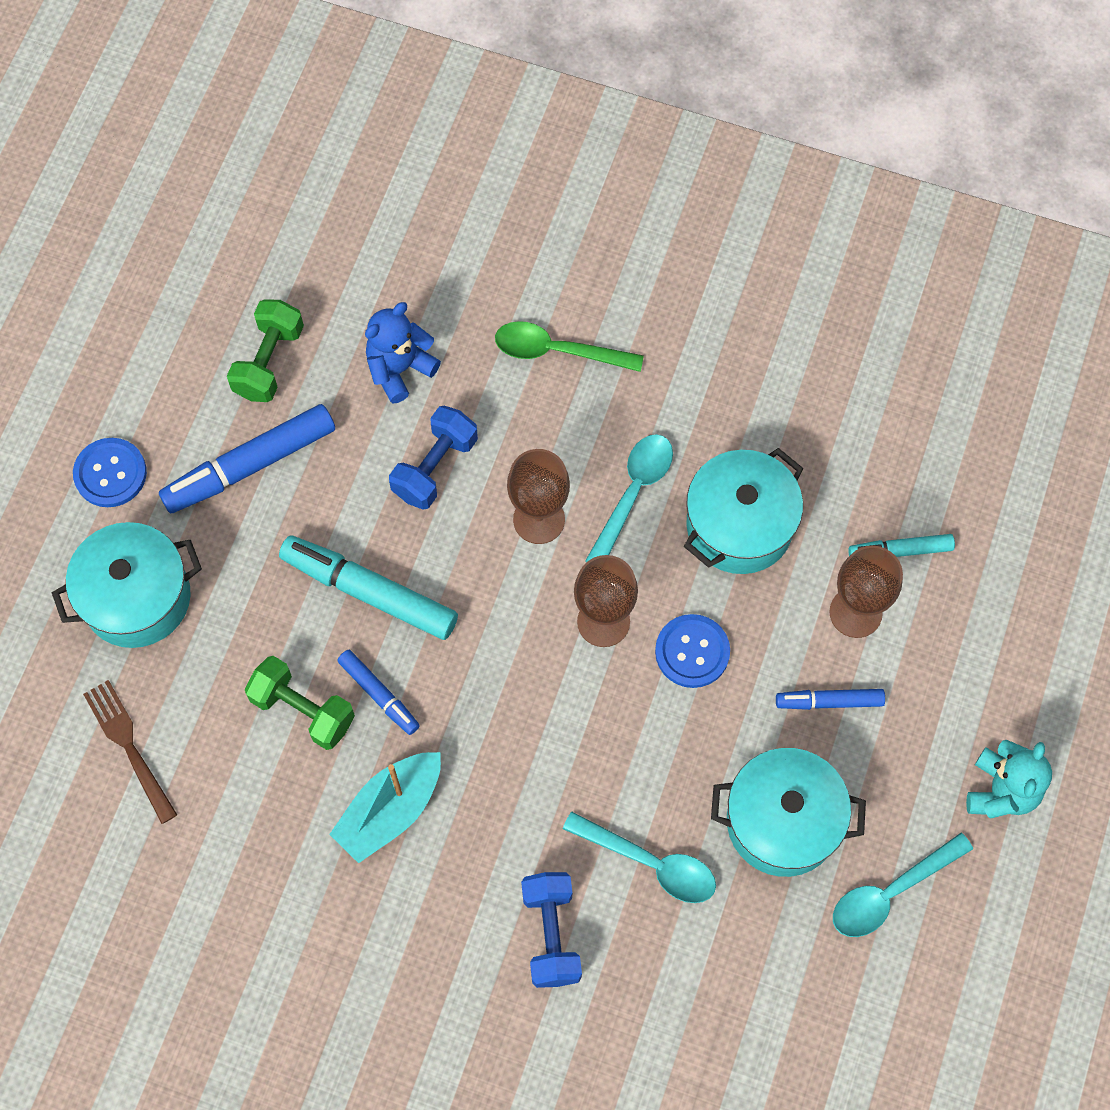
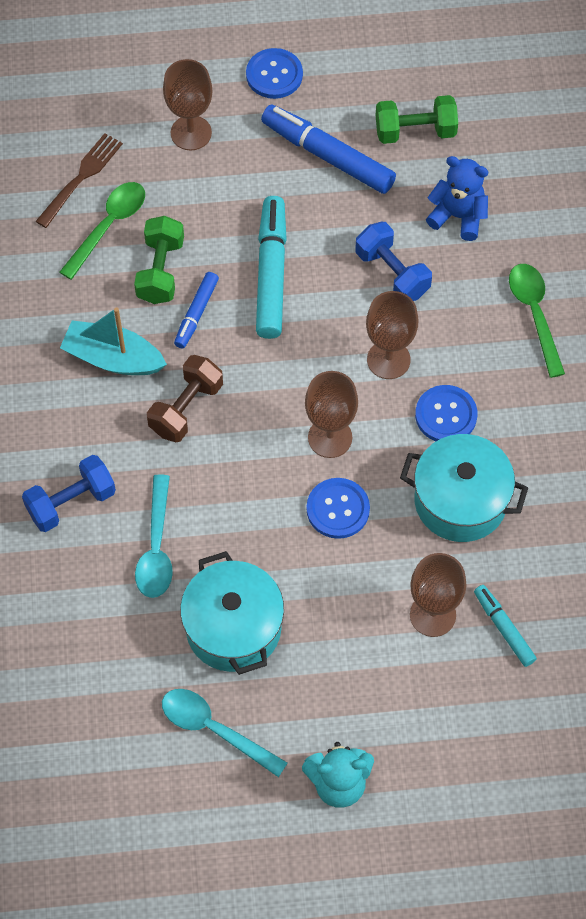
camera: 65 degrees right, 5 degrees down
(137, 598) = (191, 133): turquoise pot -> brown goblet
(212, 742) = (109, 226): none -> green spoon
(435, 467) = (392, 273): blue dumbbell -> blue dumbbell turned 45 degrees clockwise
(493, 757) = (186, 408): none -> brown dumbbell
(633, 493) = (446, 415): turquoise spoon -> blue button
(829, 702) = (348, 624): blue marker -> none

